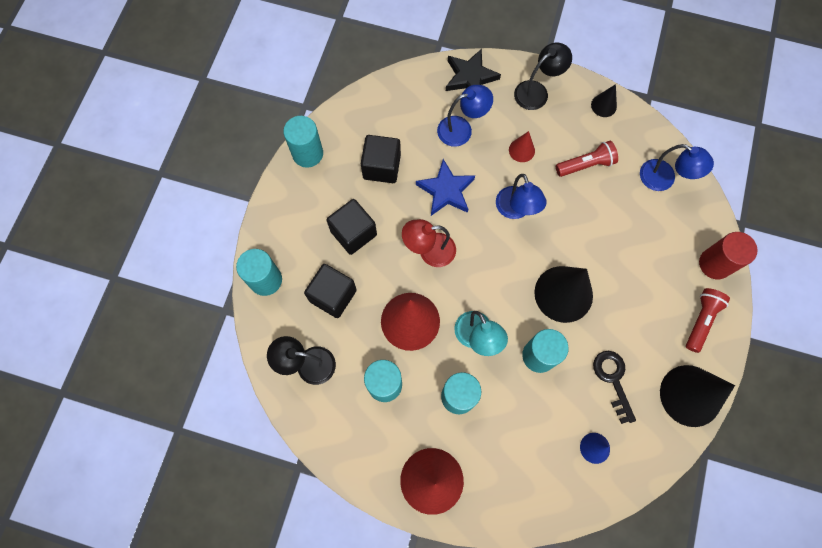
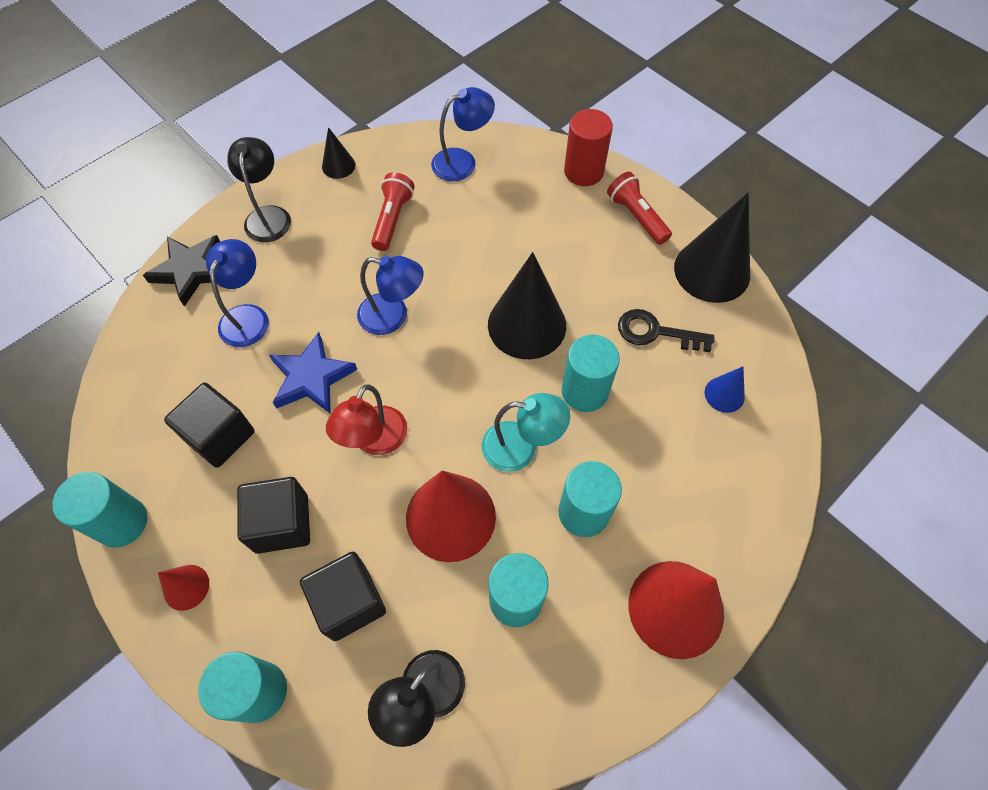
camera: 60 degrees left, 10 degrees down
(521, 150) = (325, 270): red cone -> red cone (186, 587)

